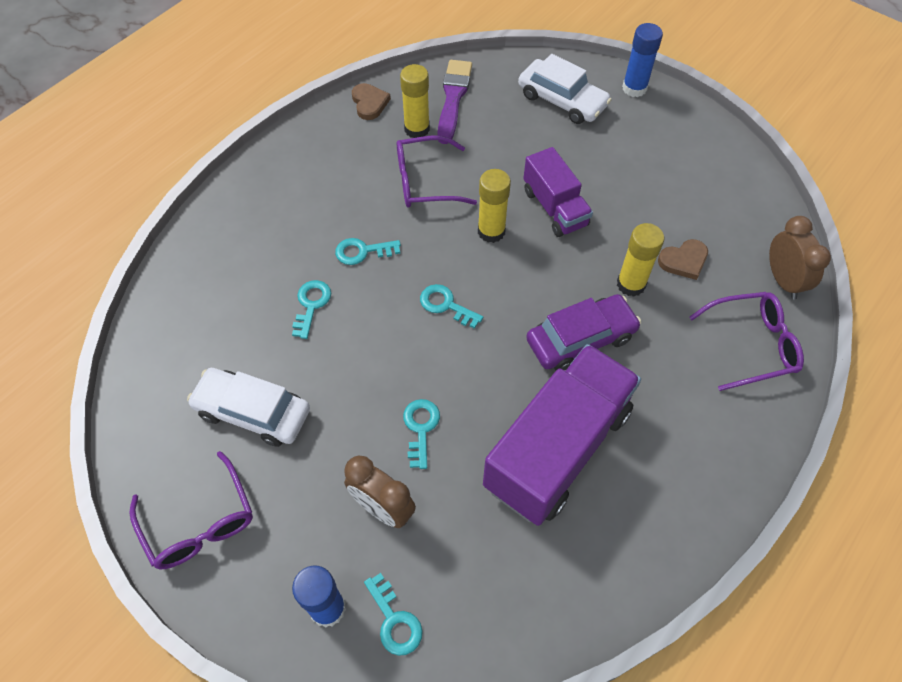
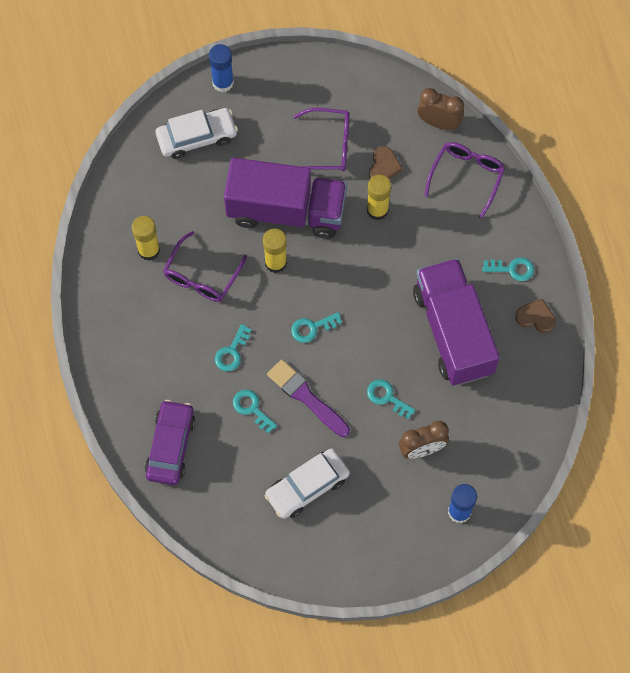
camera: 55 degrees left, 10 degrees up
(199, 523) = (360, 554): purple glasses -> purple glasses (328, 146)
(369, 103) = (97, 266): brown heart -> brown heart (536, 317)
(394, 620) = (489, 481): turquoise key -> turquoise key (512, 269)
(453, 98) = (138, 207): purple brush -> purple brush (306, 397)
(554, 208) = (286, 211): purple truck -> purple truck, size x1.77
(581, 339) = (394, 267): purple car -> purple car (171, 446)

